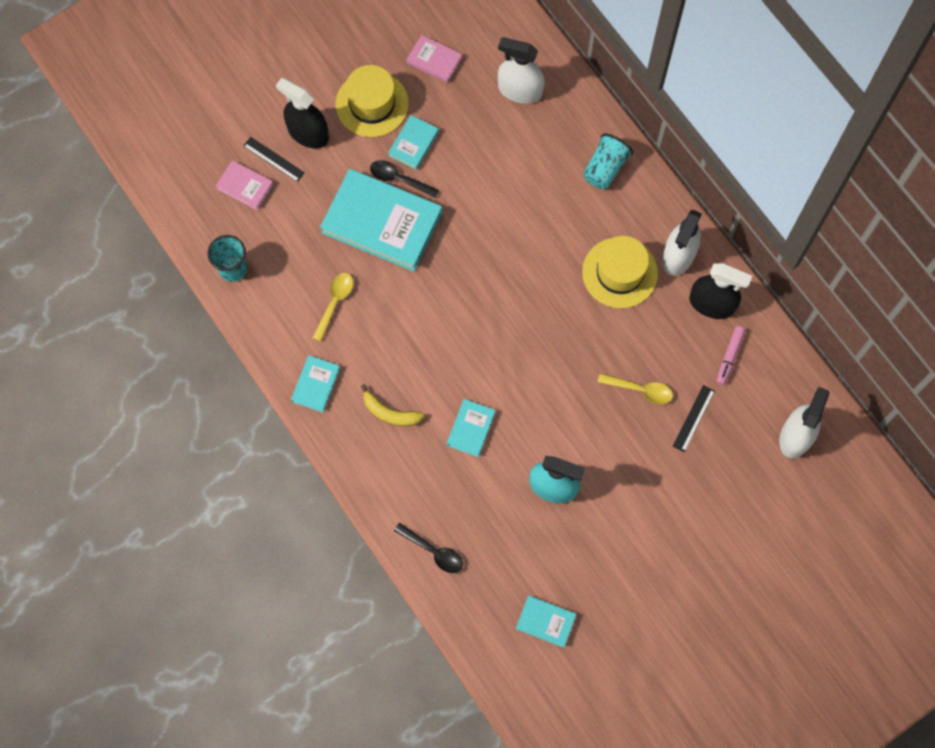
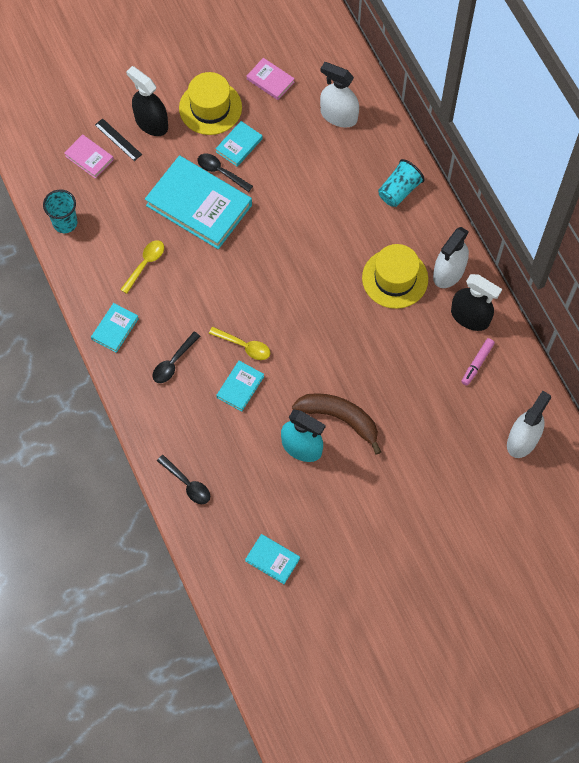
camera: 10 degrees right, 5 degrees down
(390, 413) = (173, 362): yellow banana -> black spoon
(589, 446) = (340, 418): none -> brown banana
(640, 390) = (393, 378): yellow spoon -> yellow spoon (244, 346)
(694, 418) = (436, 410): black ruler -> none

